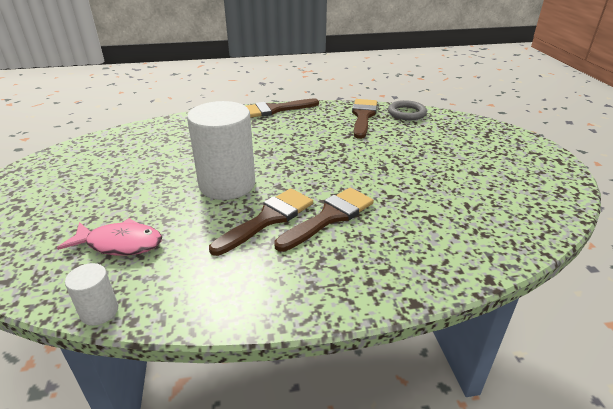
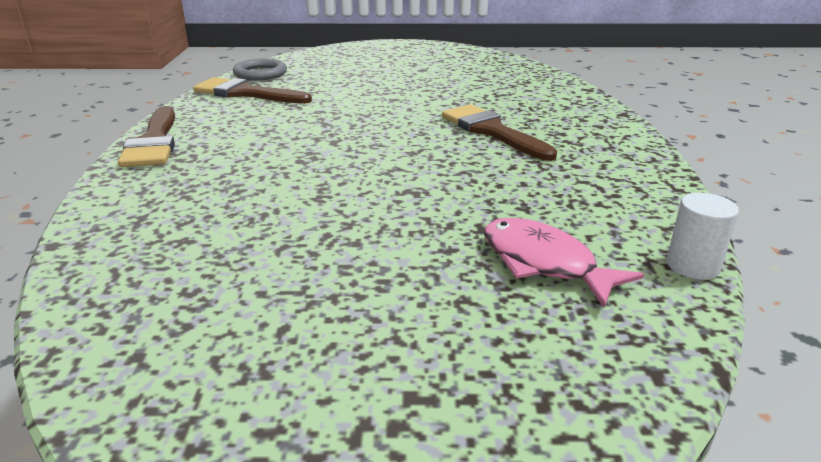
camera: 80 degrees left, 5 degrees down
(120, 244) = (544, 263): pink fish -> pink fish turned 60 degrees counterclockwise
(227, 185) = (396, 183): white cylinder -> none
(268, 219) = (491, 161): brown brush -> none

